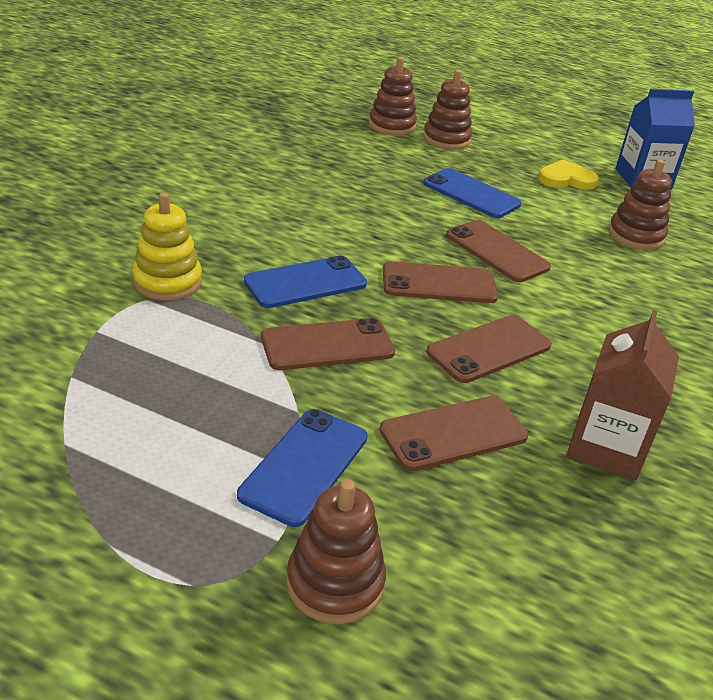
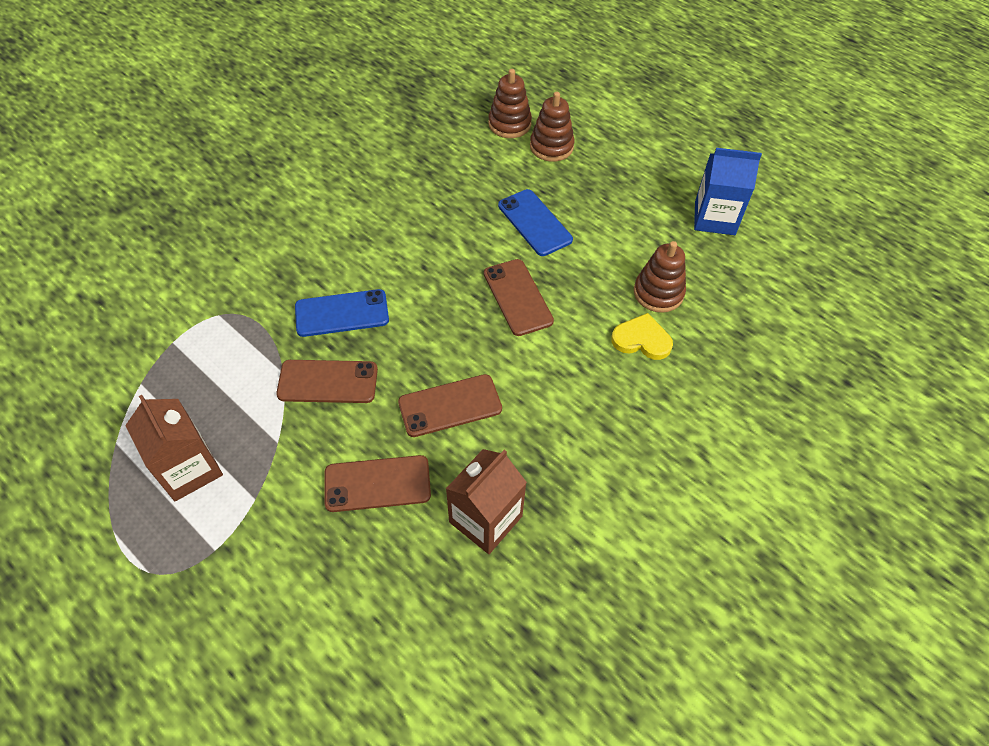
camera: 20 degrees right, 20 degrees up
(167, 282) = (240, 298): yellow stacking toy -> none
(190, 456) = (189, 469): none -> brown carton
(304, 466) = (259, 492): blue phone -> none
(335, 583) = (234, 592): brown stacking toy -> none
(439, 284) = (448, 329): brown phone -> none
(566, 179) = (637, 211): yellow heart -> yellow heart (641, 339)

